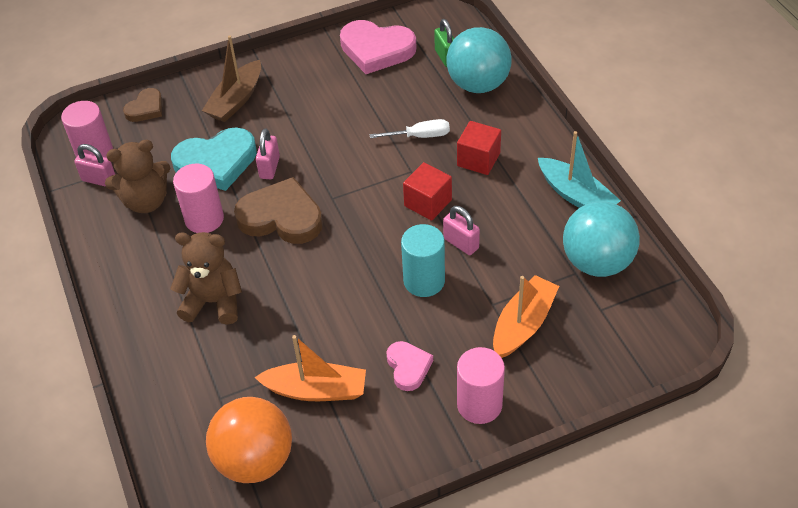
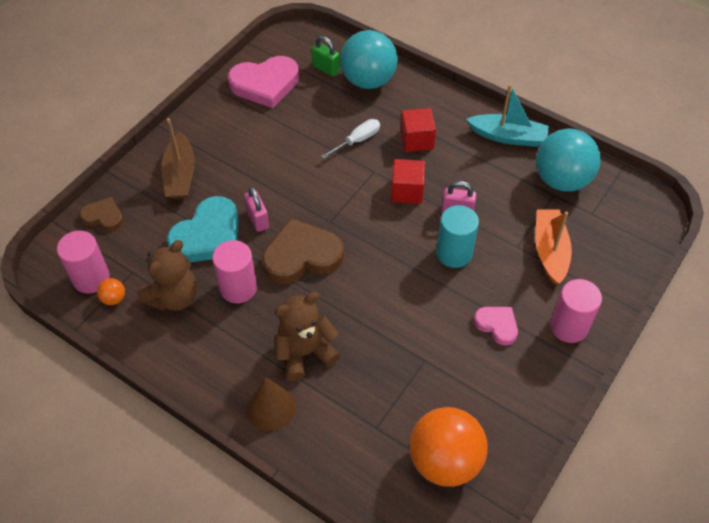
camera: 35 degrees left, 5 degrees up
(99, 180) = (114, 298): pink padlock -> orange ball
(146, 108) = (103, 217): brown heart -> brown heart turned 75 degrees counterclockwise
(147, 333) = (270, 407): none -> brown cone
(316, 390) = (445, 380): orange boat -> none

